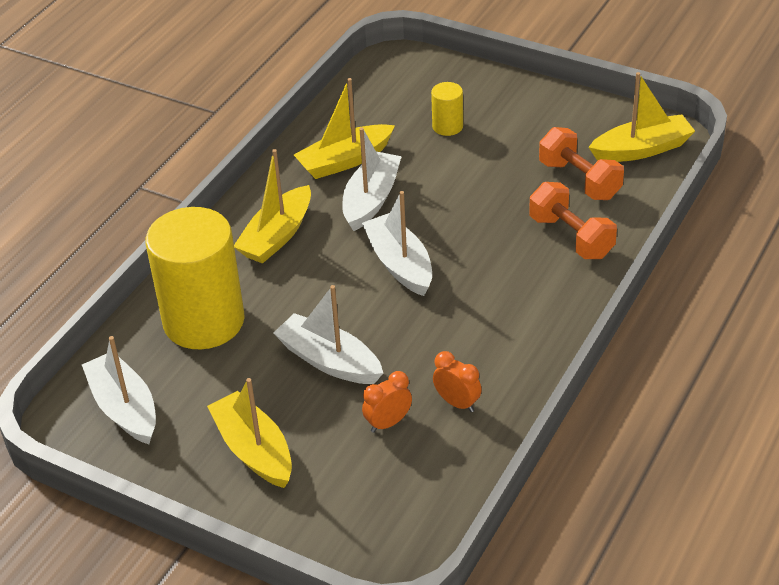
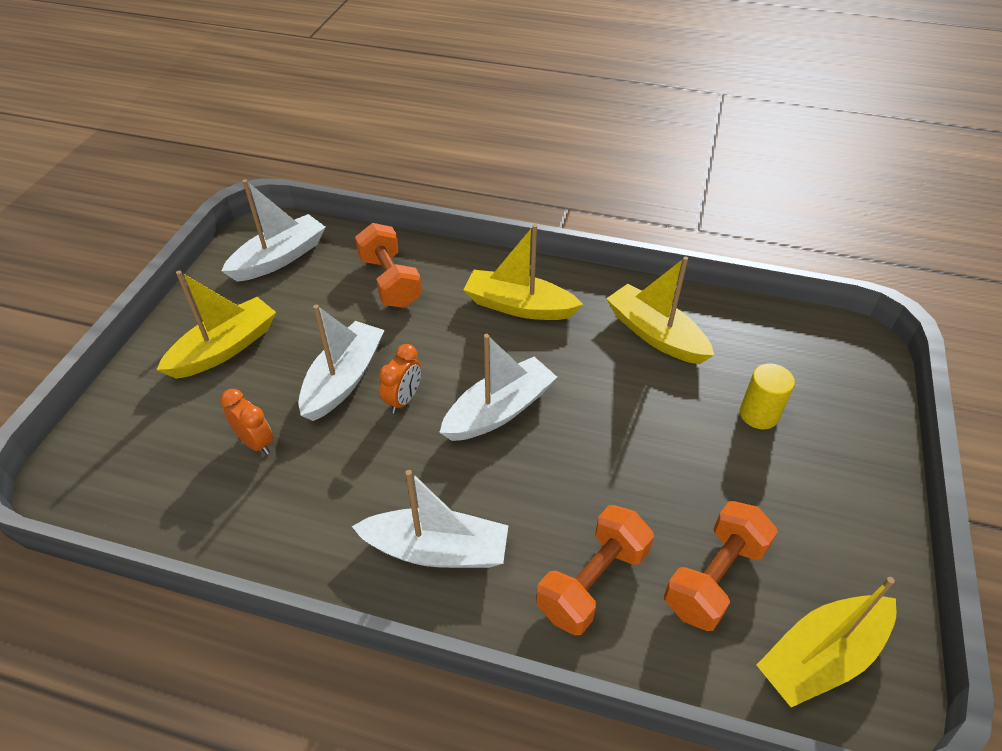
camera: 75 degrees right, 5 degrees up
(204, 321) = (390, 282): yellow cylinder -> orange dumbbell
(371, 199) = (599, 367): white boat -> white boat (437, 550)
(457, 403) = (284, 499): orange clock -> orange clock (403, 399)
(642, 149) = (821, 657): yellow boat -> yellow boat turned 90 degrees clockwise

